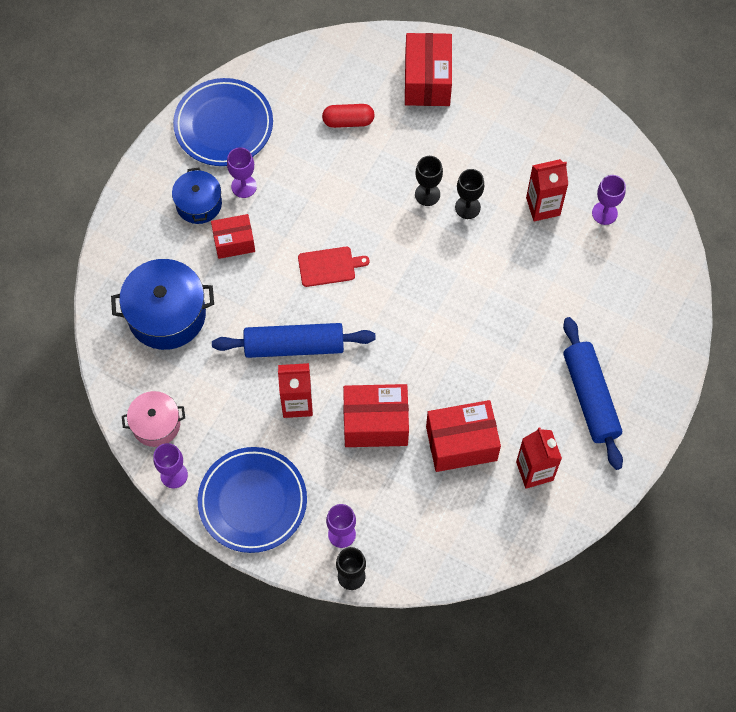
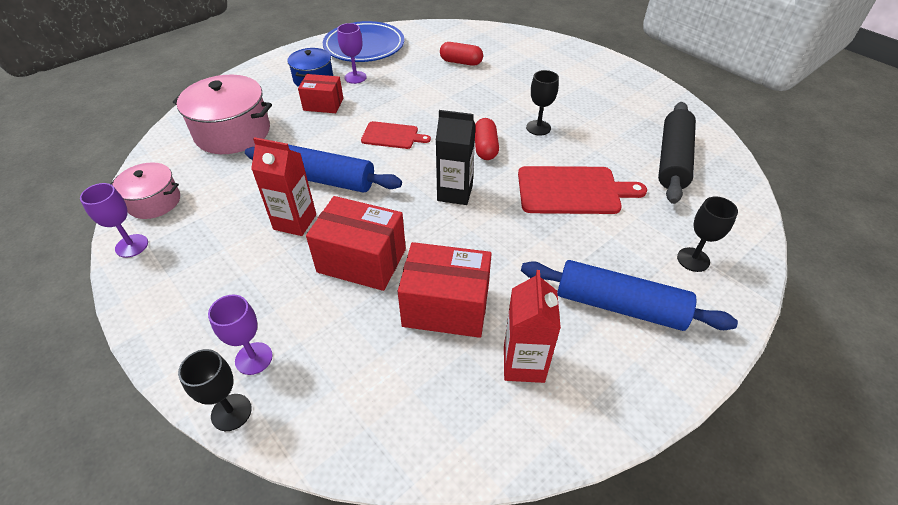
camera: 20 degrees right, 20 degrees down
(166, 314) = (232, 132): blue pot -> pink pot
(252, 501) = (185, 293): blue plate -> none
(421, 322) = (455, 193): none -> black carton
(426, 254) = (485, 148): none -> red capsule
(427, 81) = (536, 55): red box -> none
(427, 194) = (505, 113): black goblet -> black goblet (693, 259)
(524, 284) = (572, 190): none -> red cutting board
(543, 206) = (611, 142): red carton -> none
(590, 397) = (619, 306): blue rolling pin -> blue rolling pin turned 75 degrees counterclockwise
(604, 213) = (673, 160): purple goblet -> black rolling pin

